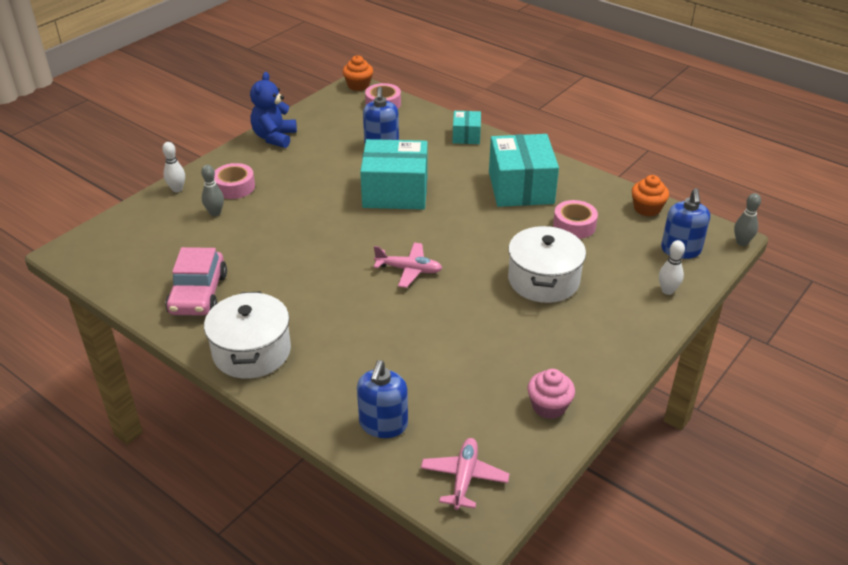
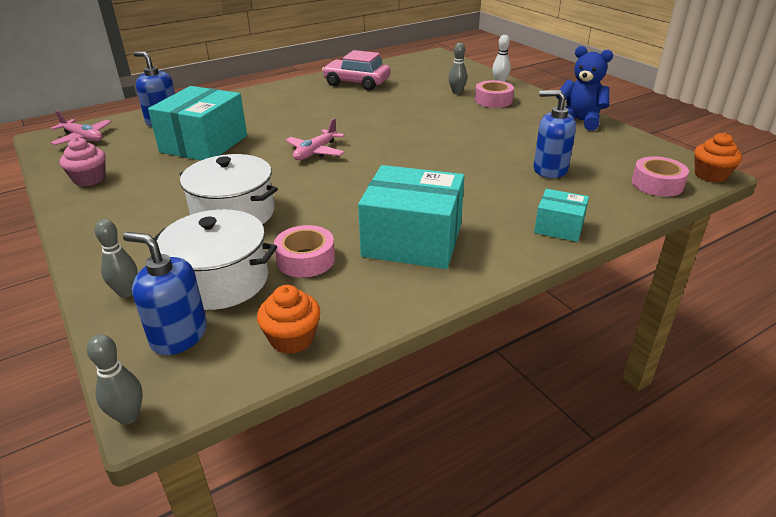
camera: 110 degrees right, 5 degrees down
(252, 351) = (280, 93): white pot -> white pot (220, 280)
(395, 192) = (447, 163): turquoise box -> turquoise box (204, 144)
(667, 290) = (126, 292): white bowling pin -> grey bowling pin

